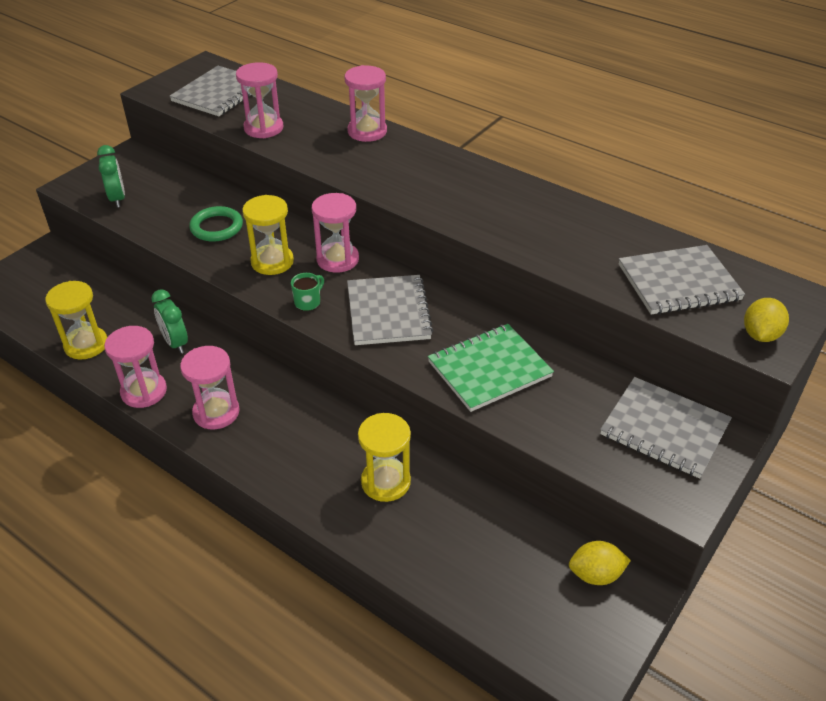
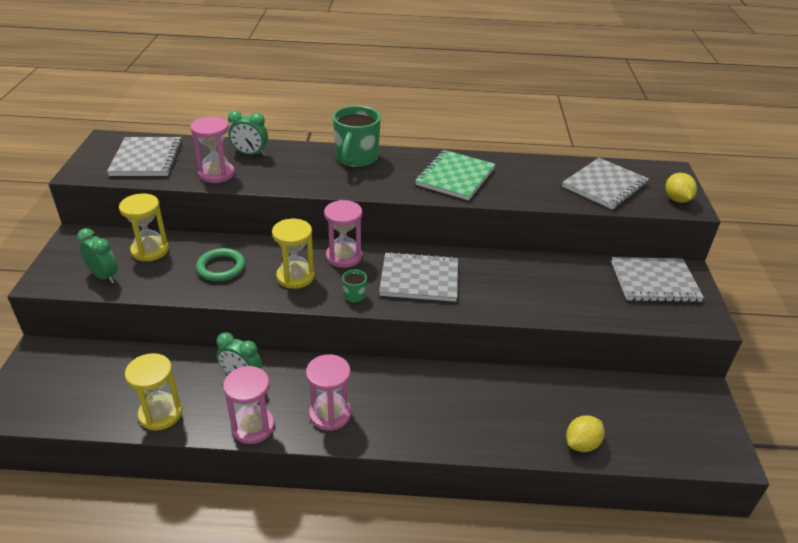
camera: 35 degrees left, 5 degrees down
(315, 117) = (250, 154): none -> green clock
(367, 131) = (302, 153): pink hourglass -> none
(385, 482) = (500, 402): yellow hourglass -> yellow hourglass (150, 250)
(388, 312) = (419, 279): grey notebook -> grey notebook turned 45 degrees counterclockwise
(415, 155) = (356, 159): none -> green mug
(489, 369) = (523, 289): green notebook -> green notebook (455, 177)
(595, 574) = (674, 394): yellow lemon -> yellow lemon (582, 444)

